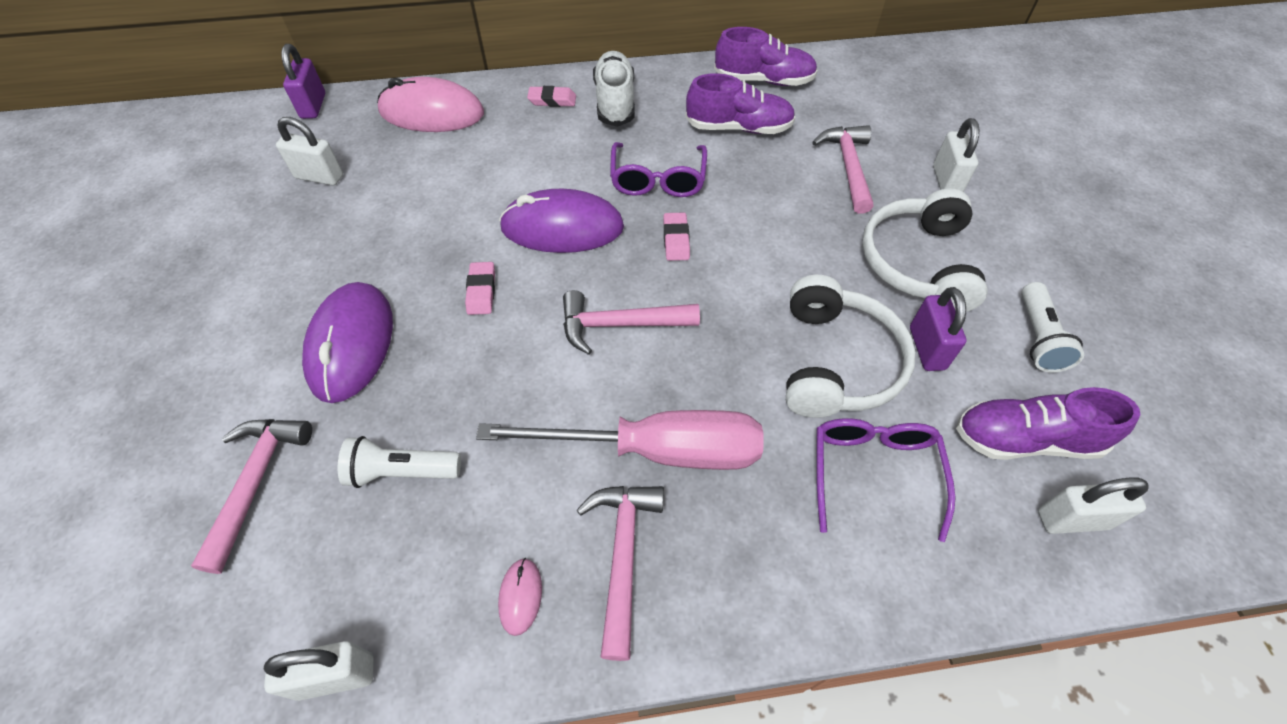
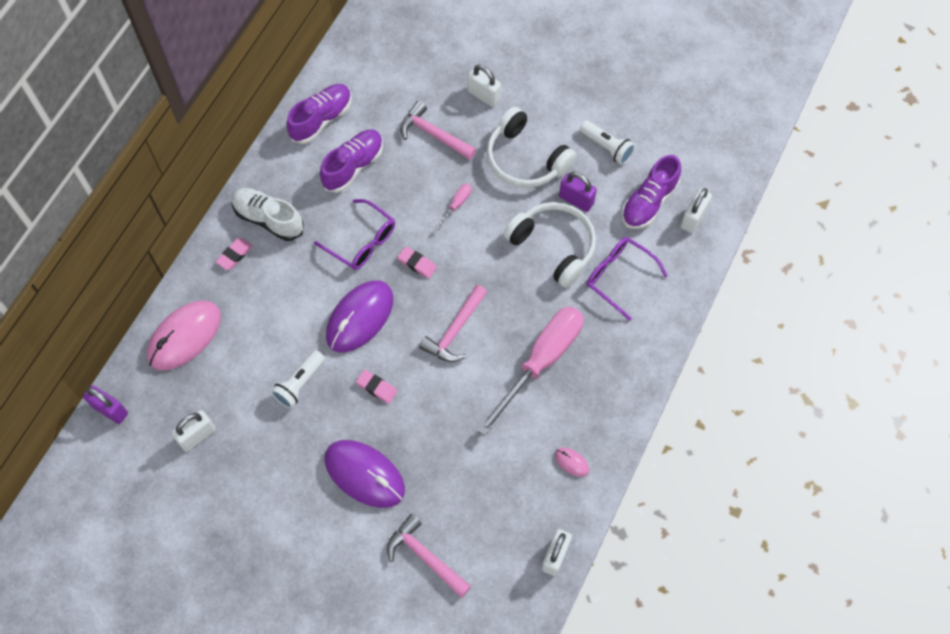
camera: 55 degrees left, 10 degrees up
(402, 471) = (469, 484): white flashlight -> white flashlight (299, 383)
(623, 556) = (583, 409): pink hammer -> none
(785, 233) = (456, 205): none -> pink screwdriver

